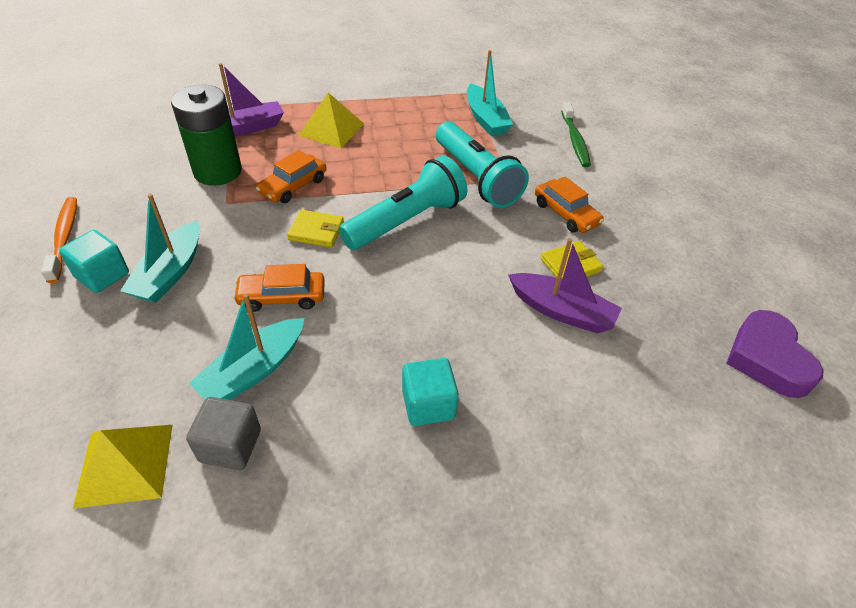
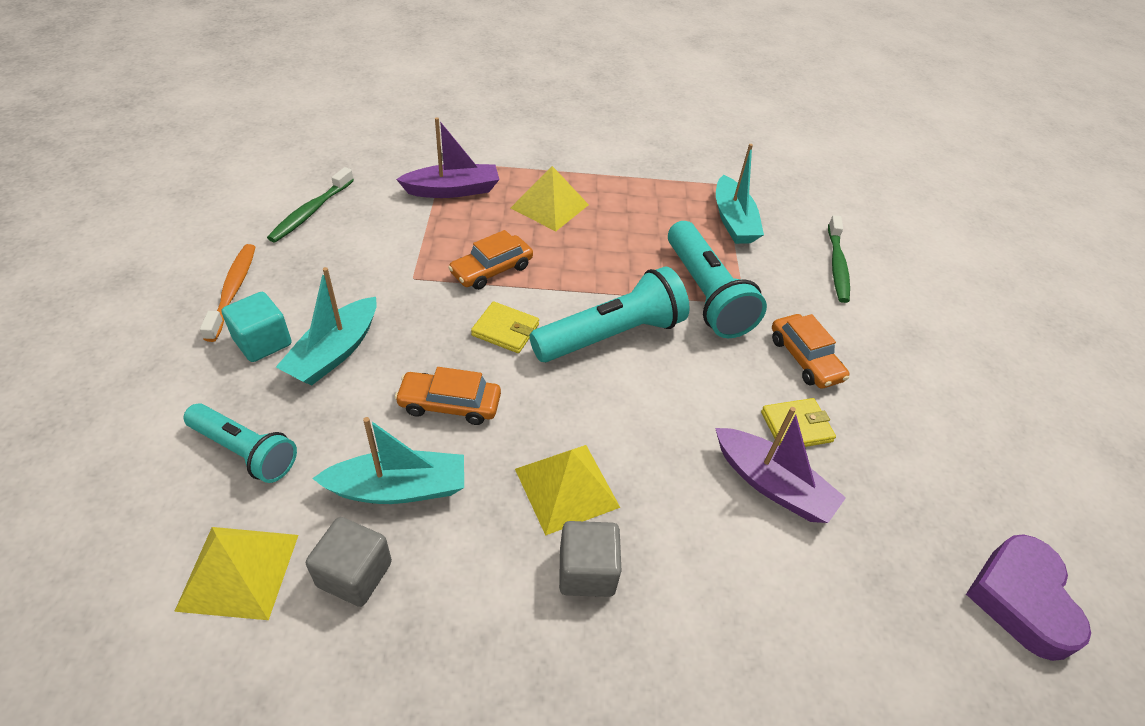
camera: 10 degrees right, 0 degrees up
(107, 366) = (245, 451): none -> turquoise flashlight
(121, 163) = (311, 211): none -> green toothbrush
(218, 171) = (412, 238): green battery -> none
(253, 371) = (399, 488): turquoise boat -> turquoise boat turned 150 degrees counterclockwise
(397, 344) = (567, 487): none -> yellow pyramid
(428, 404) = (587, 571): turquoise cube -> grey cube

